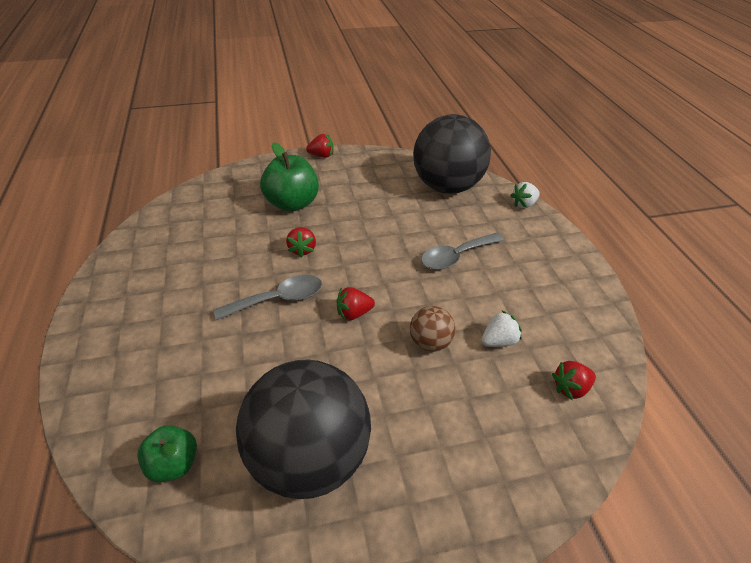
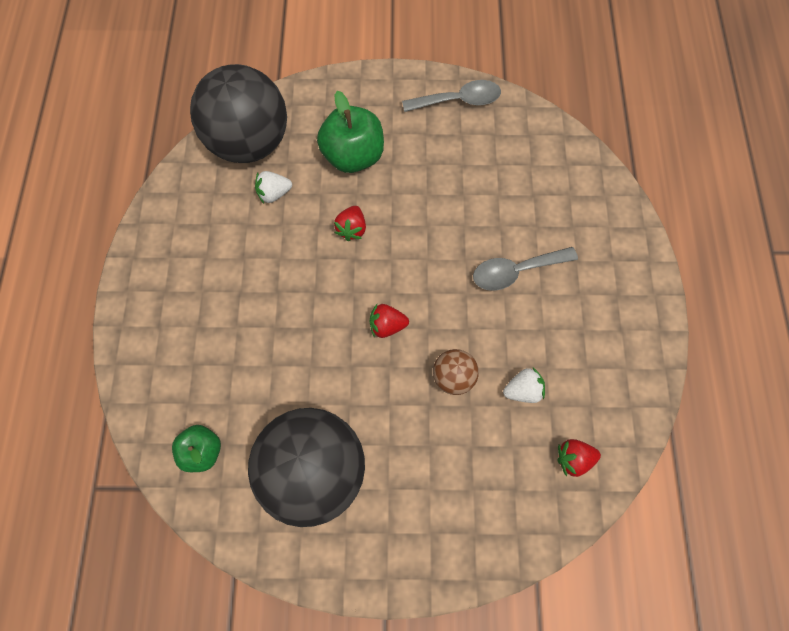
camera: 15 degrees right, 25 degrees up
(278, 299) = (316, 292): grey spoon -> grey spoon (459, 100)
(321, 155) = (402, 79): red strawberry -> none
(446, 186) = (540, 160): black ball -> black ball (249, 143)
(523, 204) = (624, 206): white strawberry -> white strawberry (274, 194)

